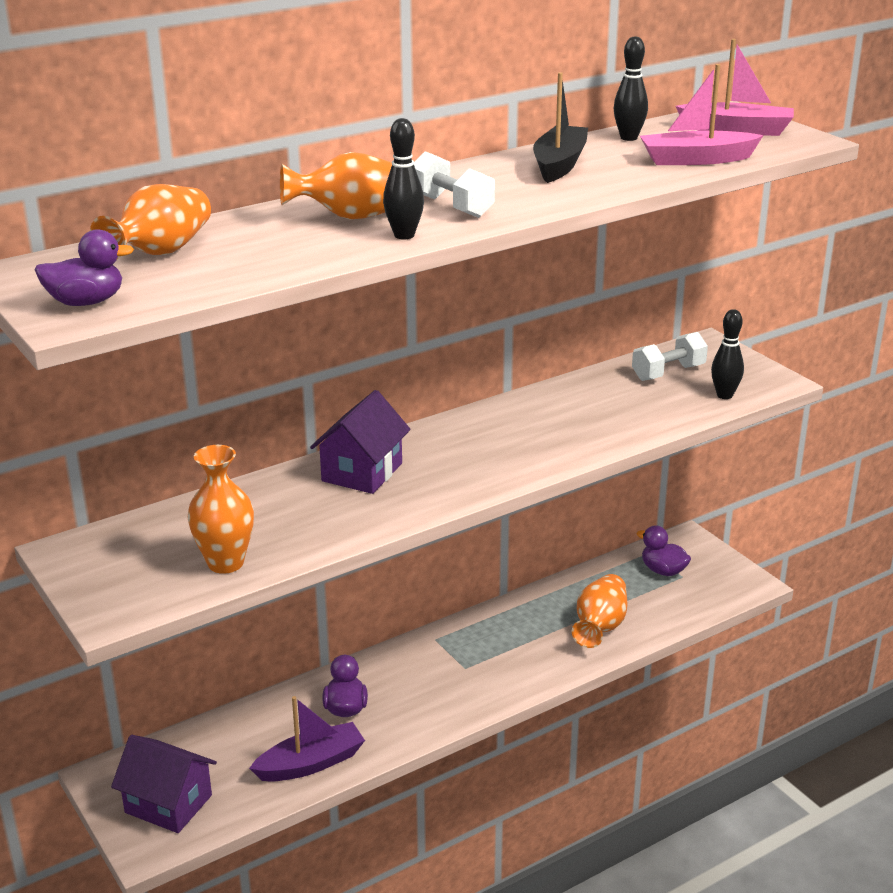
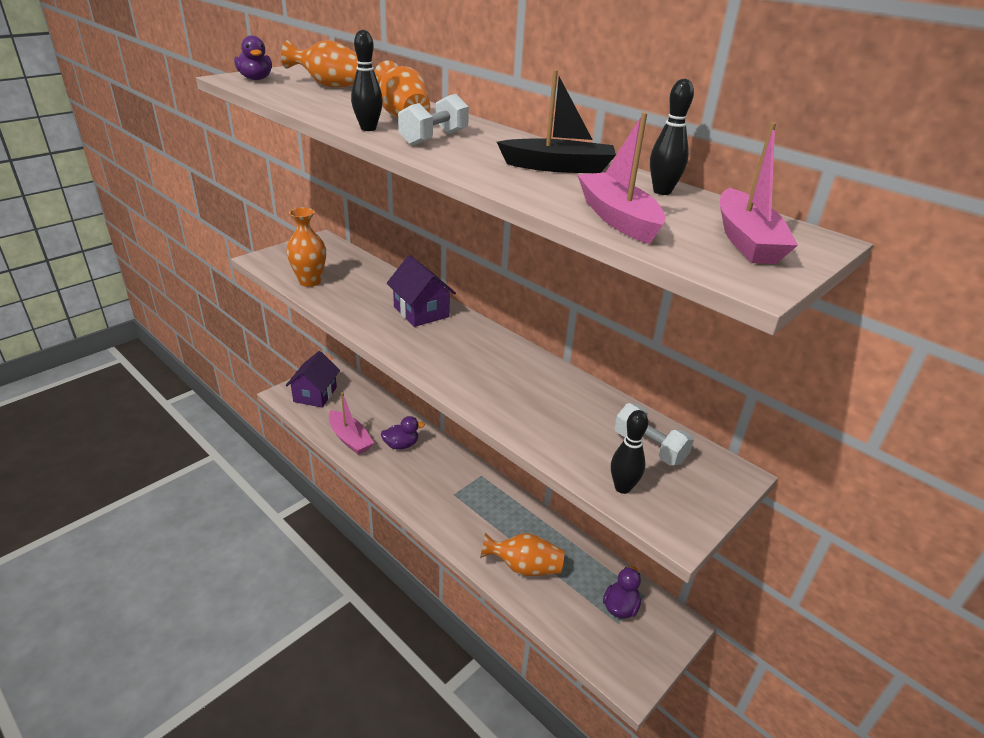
camera: 75 degrees right, 5 degrees up
(311, 763) = (350, 439): purple boat -> pink boat
(362, 472) = (421, 312): purple house -> purple house turned 45 degrees clockwise

